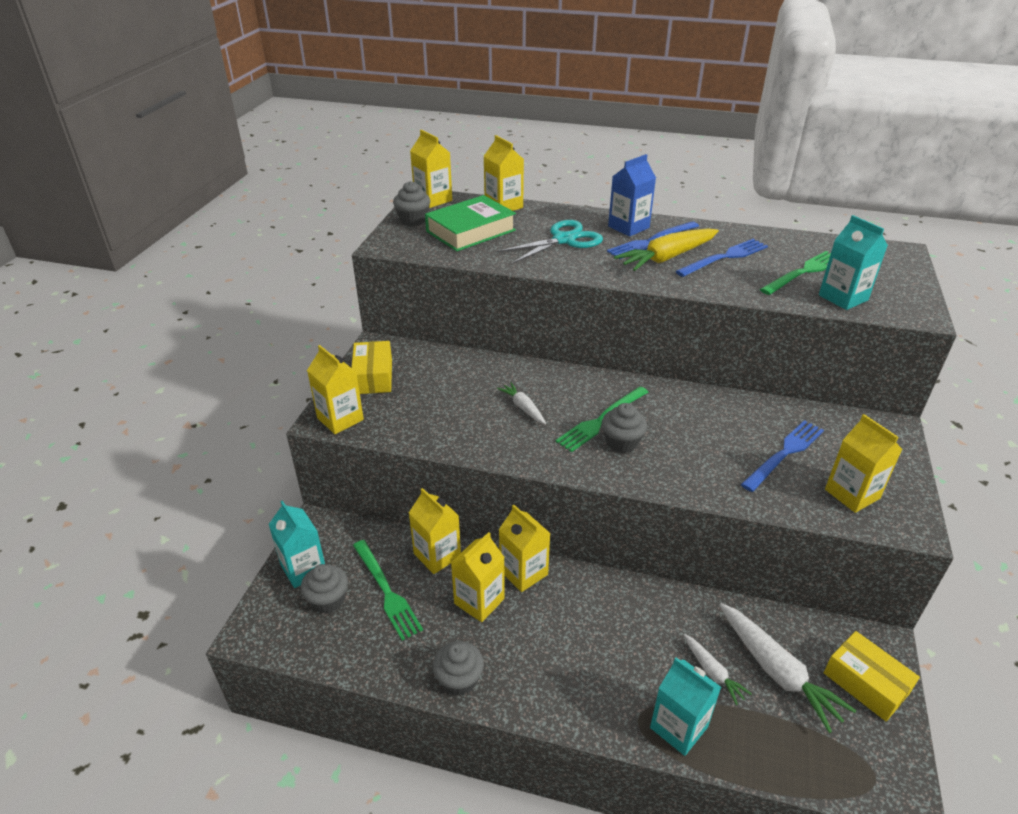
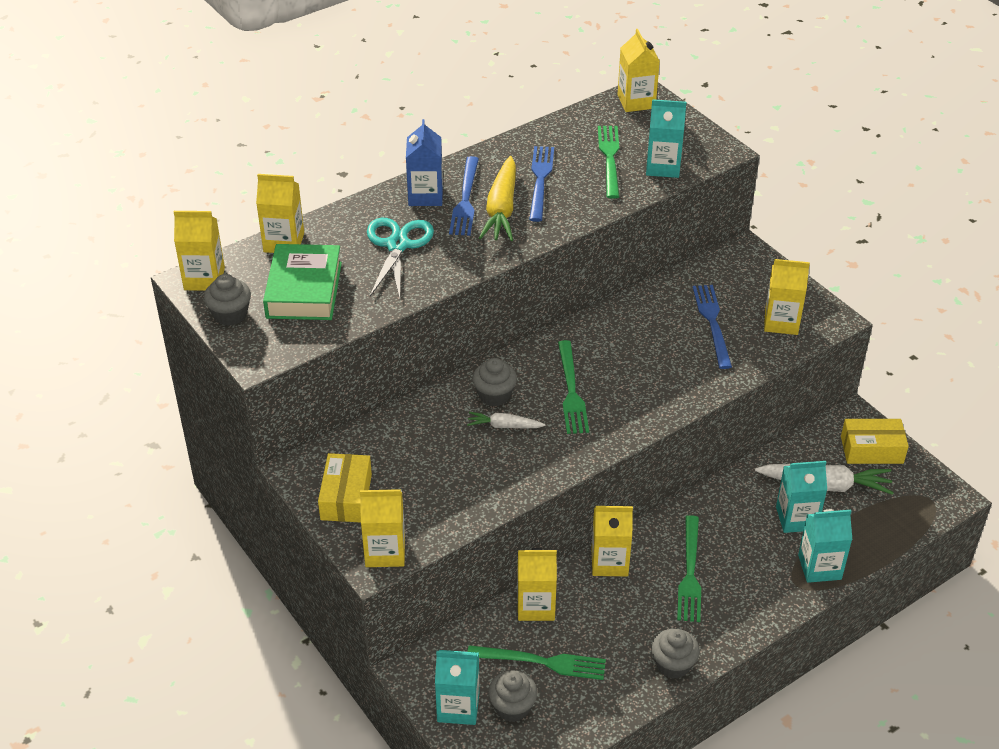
camera: 50 degrees left, 5 degrees up
(373, 377) = (346, 497): yellow box -> yellow box turned 60 degrees clockwise
(479, 601) = (611, 608): yellow carton -> yellow carton (636, 102)
(568, 631) = (690, 572): none -> green fork
(622, 442) = (609, 397): grey cupcake -> grey cupcake (494, 395)
(712, 672) = (796, 518): white carrot -> turquoise carton

